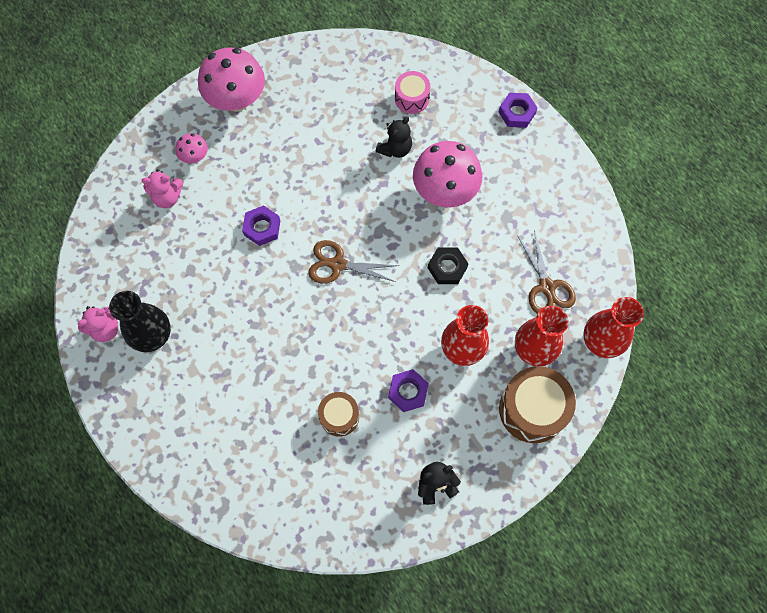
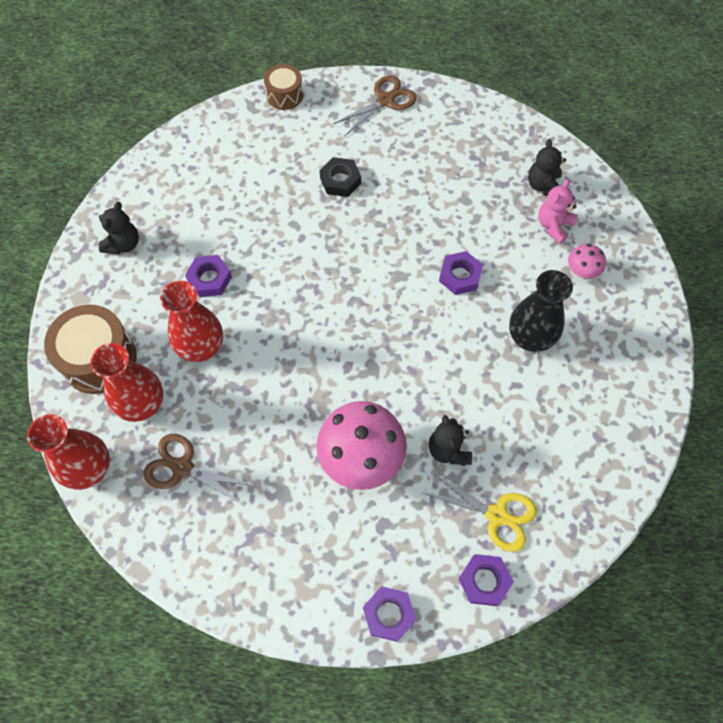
camera: 130 degrees right, 5 degrees down
(106, 329) = (462, 117): pink teddy bear -> none
(134, 226) = (543, 186): none -> black teddy bear
(153, 336) = (428, 142): black vase -> black vase (530, 338)
(237, 100) = (623, 347): pink mushroom -> none
(338, 264) = (370, 309): brown scissors -> brown scissors (385, 100)
(339, 416) = (240, 218): brown drum -> brown drum (284, 95)
(411, 98) = (496, 515): pink drum -> yellow scissors
(447, 268) = (283, 395): black nut -> black nut (340, 180)
(454, 80) = (484, 581): none -> purple nut

